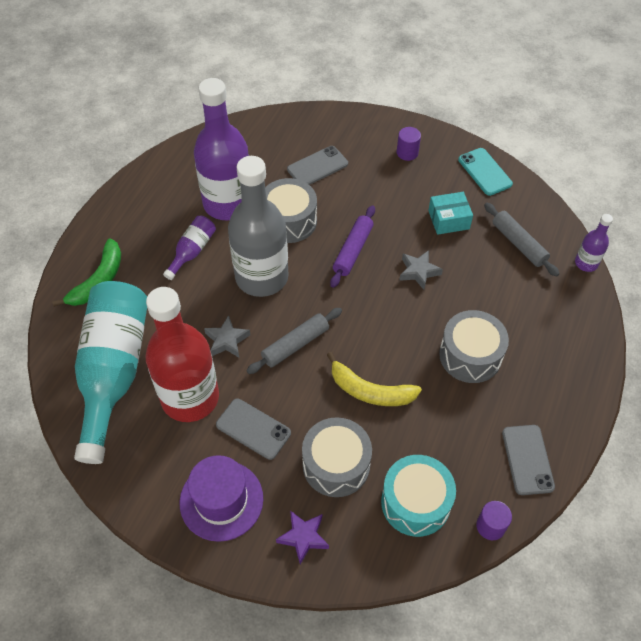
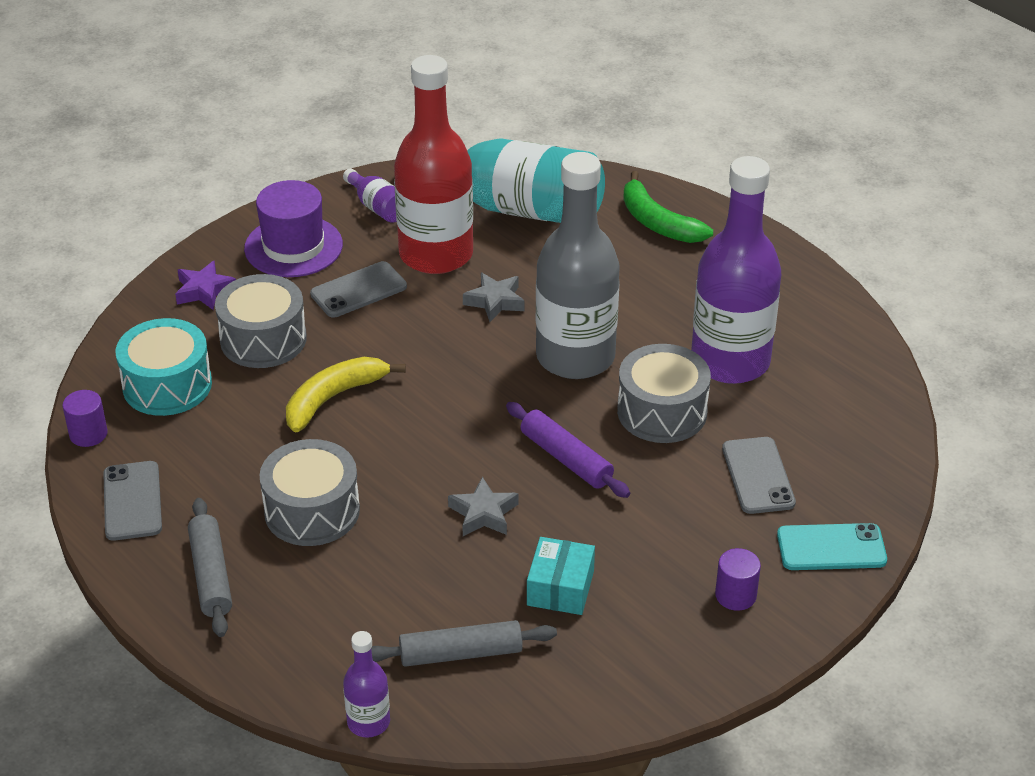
camera: 115 degrees right, 15 degrees down
(192, 251) = (659, 307): purple bottle -> purple bottle (377, 208)
(295, 345) = (447, 356): grey rolling pin -> grey rolling pin (211, 575)
(485, 172) = (638, 681): turquoise phone -> turquoise phone (831, 548)
(527, 459) = (132, 501): grey phone -> grey phone turned 60 degrees clockwise

